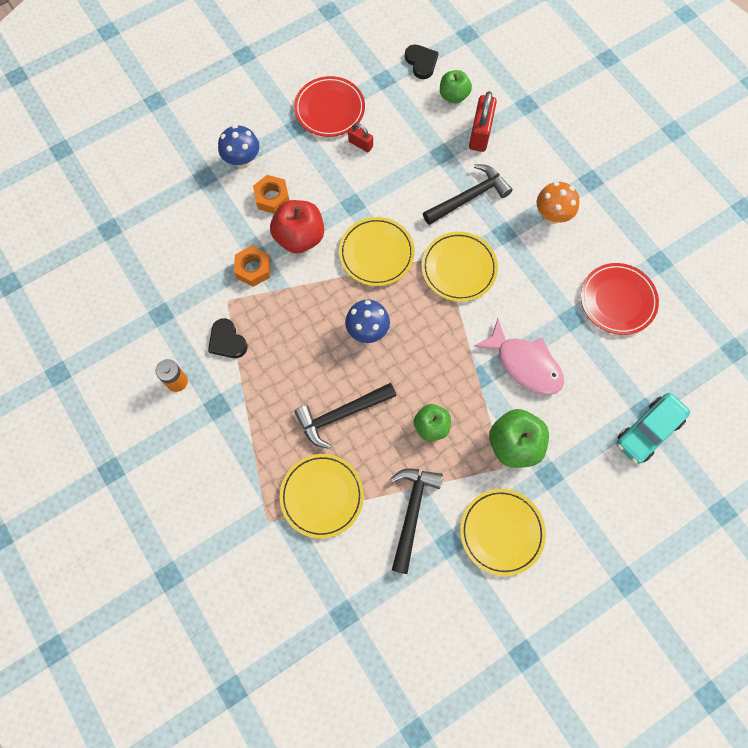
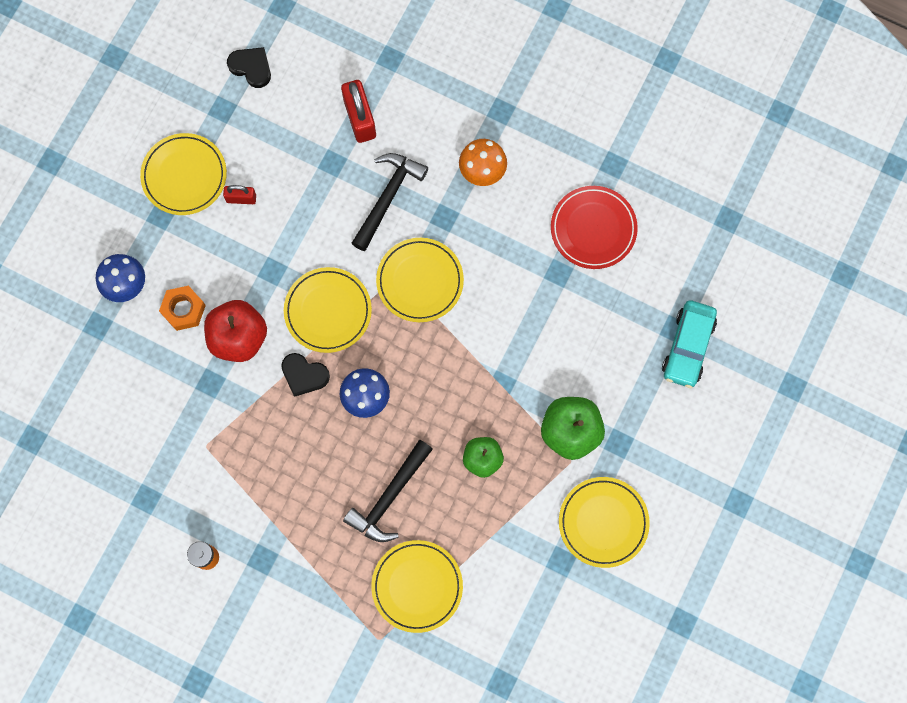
camera: 30 degrees left, 5 degrees up
(227, 341) = (231, 488): black heart -> black heart (304, 375)
(253, 269) = (211, 398): orange nut -> none
(329, 109) = (184, 176): red plate -> yellow plate
(412, 512) = (510, 552): black hammer -> none
(453, 96) = (308, 89): green apple -> none
(524, 364) = (538, 345): pink fish -> none

